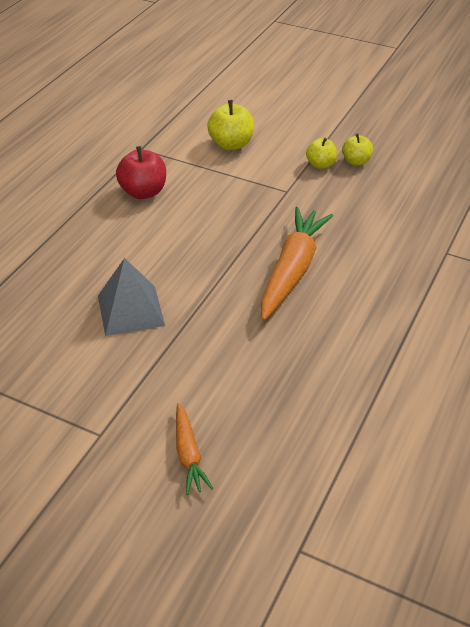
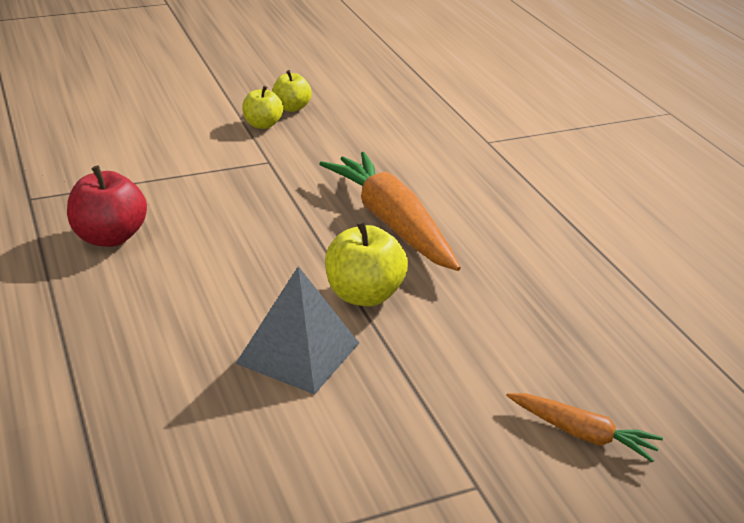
camera: 50 degrees left, 10 degrees down
(231, 144) = (135, 147): yellow apple -> yellow apple (364, 295)

